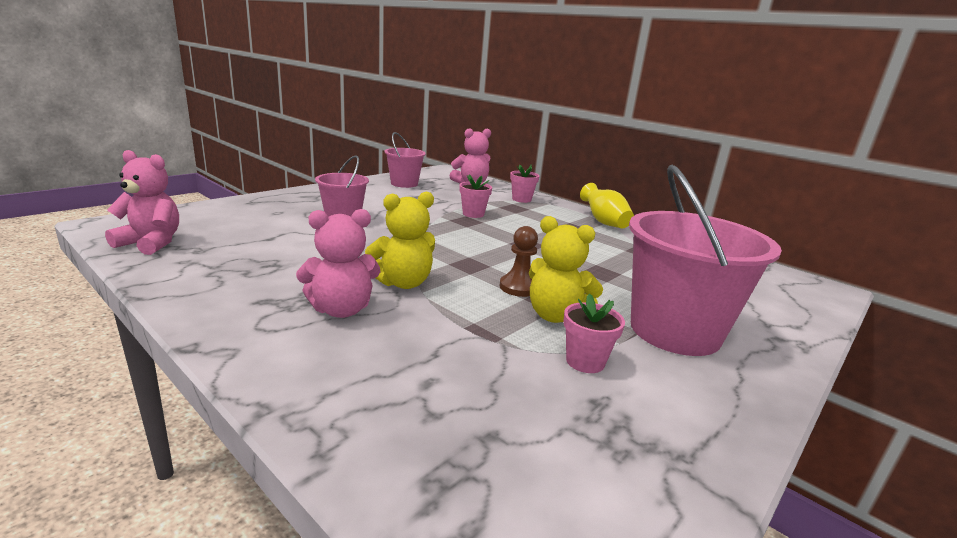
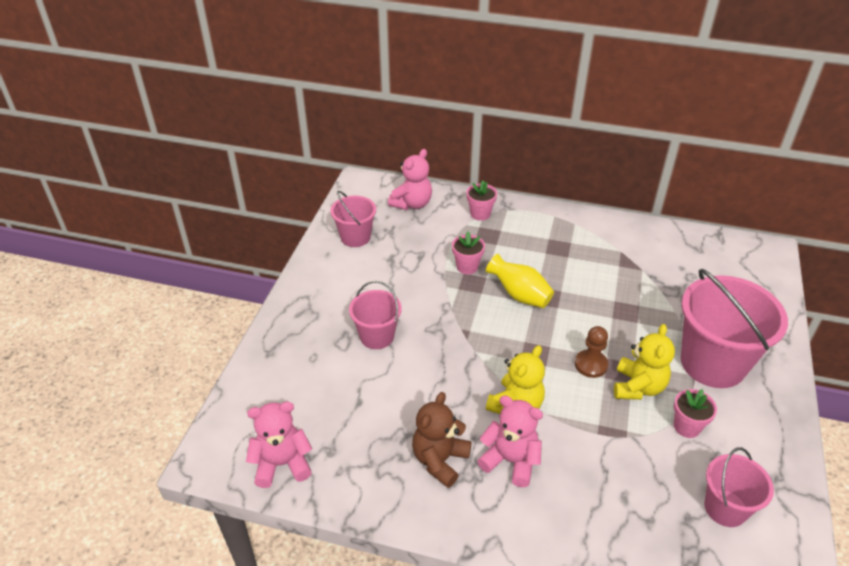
camera: 25 degrees left, 20 degrees up
(276, 285) = (440, 460): none -> brown teddy bear
(341, 310) = (510, 460): pink teddy bear -> pink teddy bear turned 105 degrees counterclockwise
(556, 316) = (638, 387): yellow teddy bear -> yellow teddy bear turned 75 degrees counterclockwise
(561, 450) = (725, 508): none -> pink bucket
(604, 222) = (573, 223): yellow vase -> yellow vase (519, 295)

